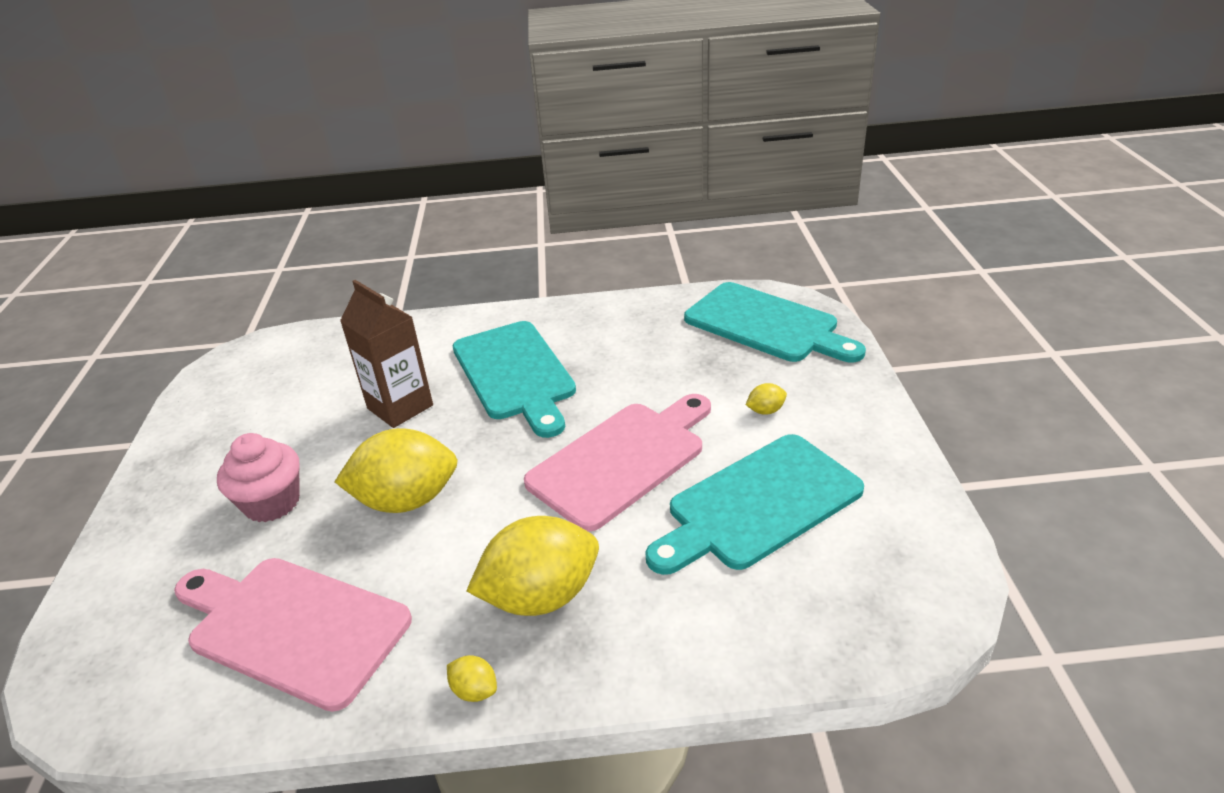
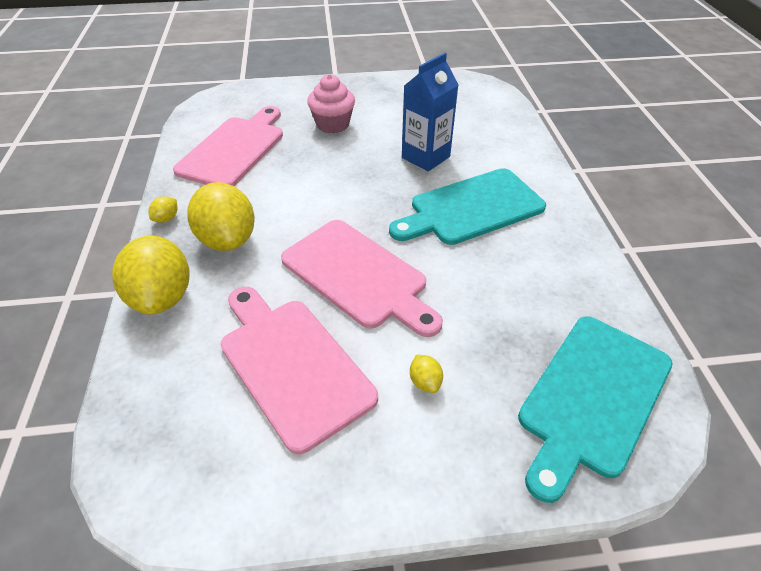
camera: 85 degrees right, 10 degrees up
(400, 407) = (425, 157): brown carton -> blue carton
(407, 500) = (327, 173): yellow lemon -> yellow lemon (162, 297)
(758, 504) = (291, 365): turquoise cutting board -> pink cutting board

